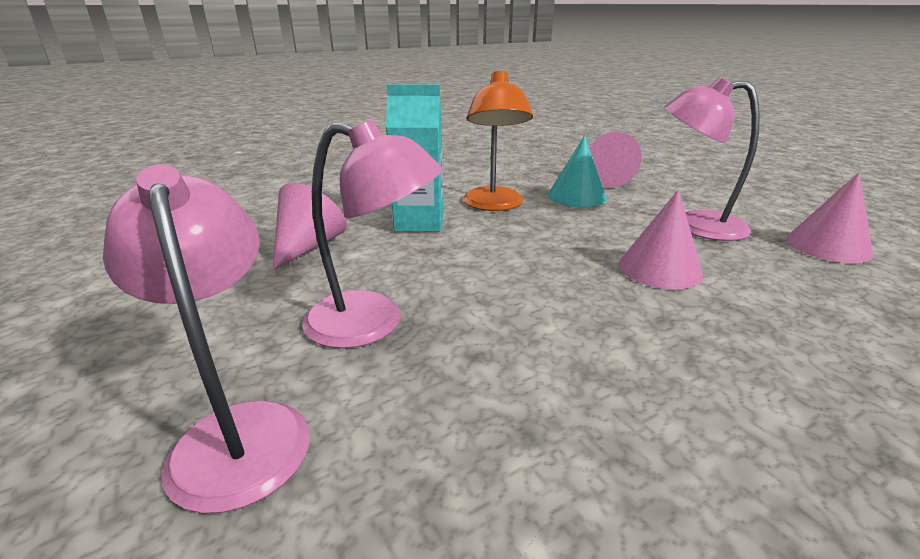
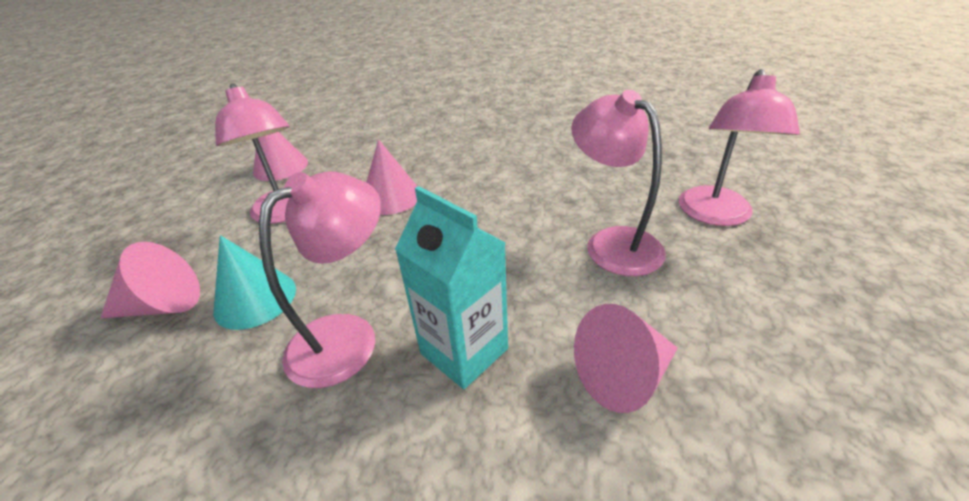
camera: 135 degrees left, 10 degrees up
(494, 205) = (348, 336): orange lamp -> pink lamp

